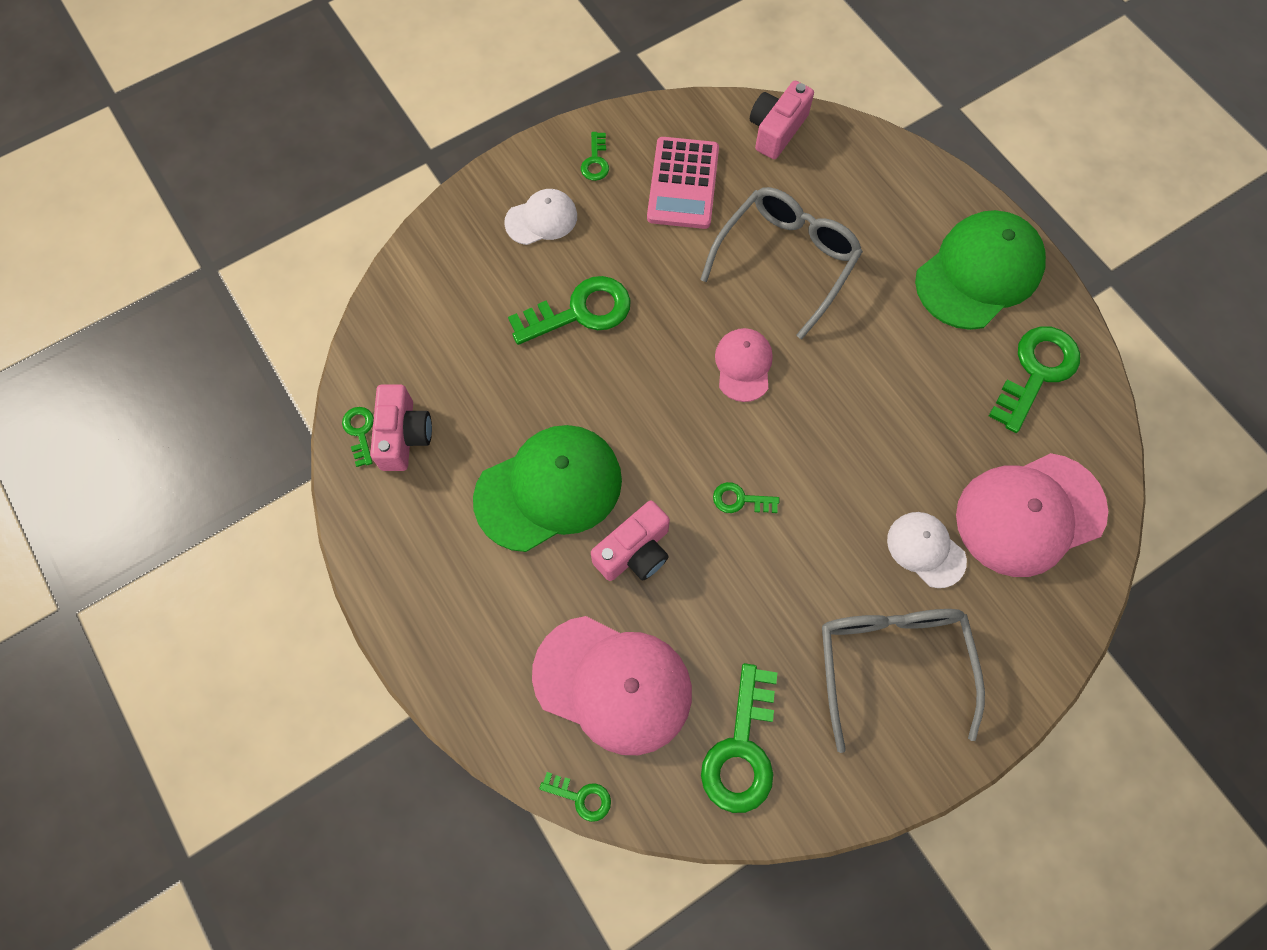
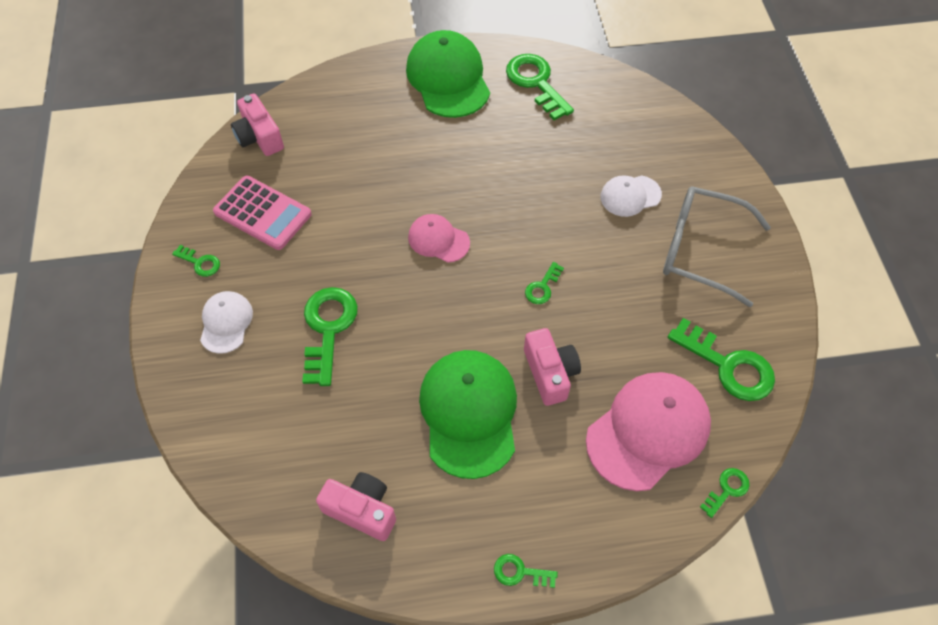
camera: 65 degrees left, 10 degrees down
(360, 432) = (338, 547): green key -> green key (520, 572)
(786, 260) = (370, 178): grey glasses -> none
(1029, 514) = (631, 131): pink cap -> none

